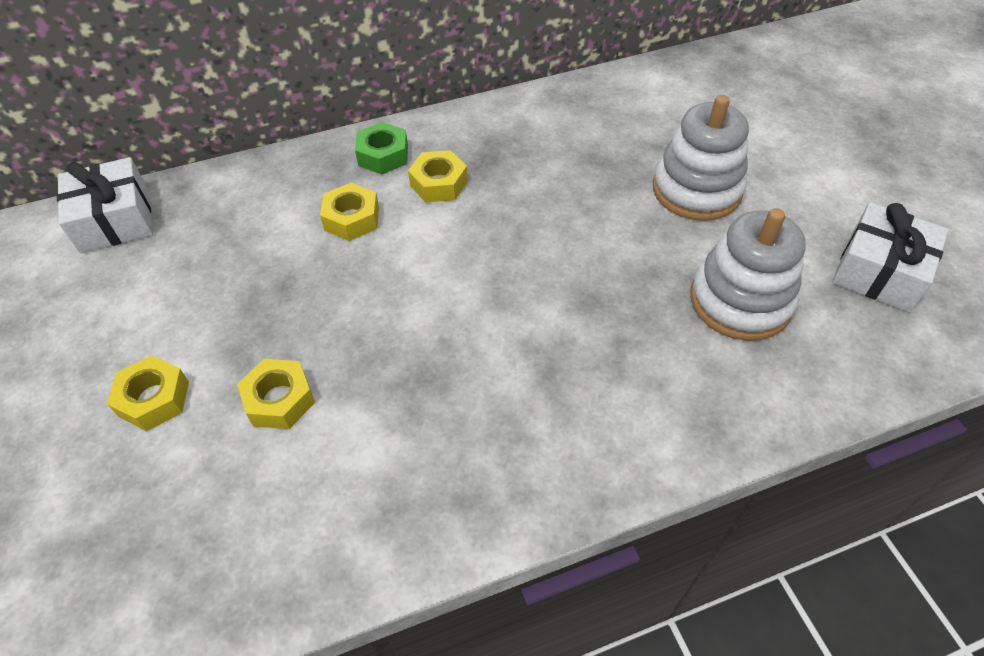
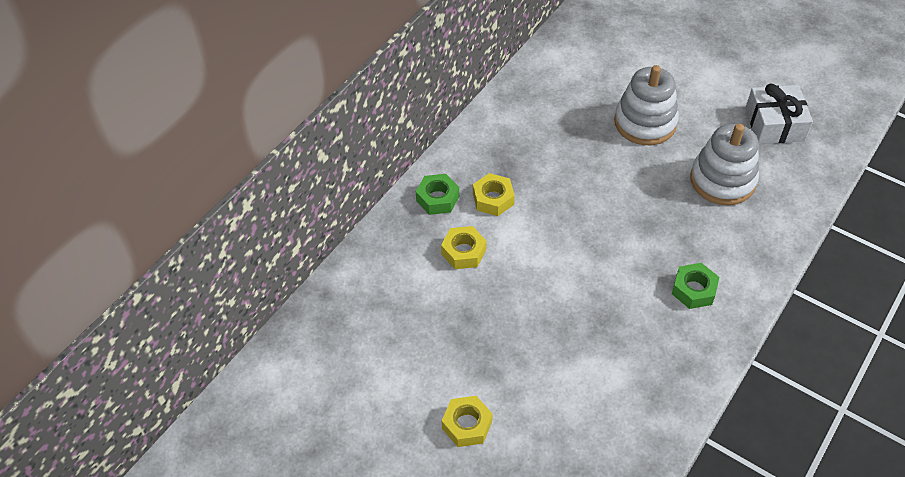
camera: 35 degrees left, 0 degrees up
(115, 220) = (306, 341): white gift -> none
(279, 400) = (538, 380): yellow nut -> none
(573, 410) = (694, 290): none -> green nut

